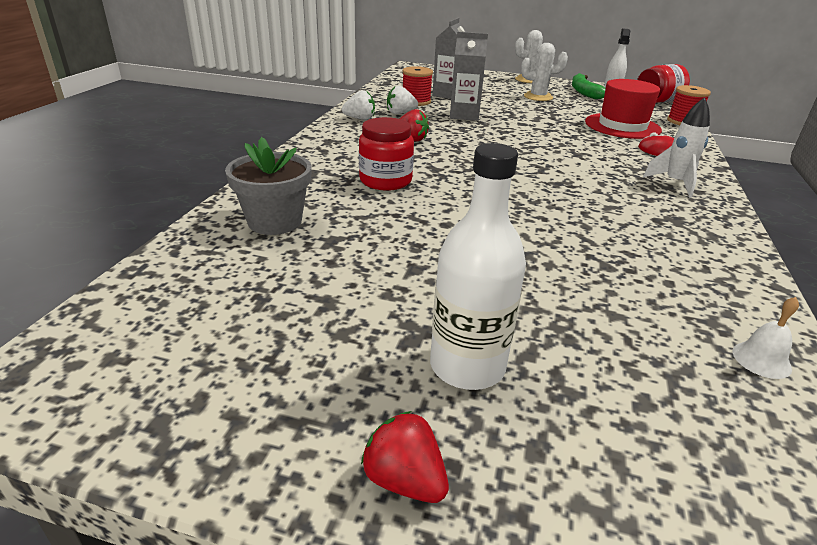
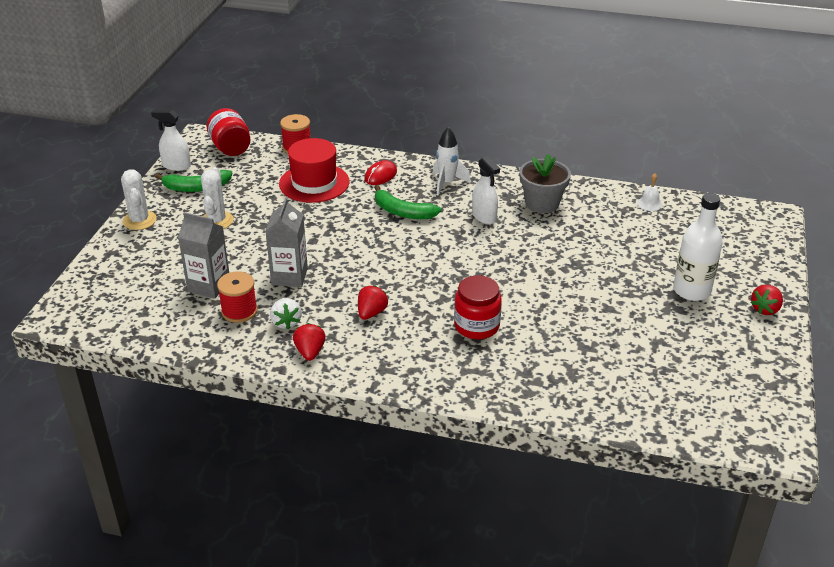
camera: 90 degrees left, 5 degrees up
(275, 221) = (567, 379): grey flower pot -> grey flower pot (542, 203)
(360, 119) = (310, 352): white strawberry -> red strawberry
(593, 158) = (403, 212): none -> green banana
(611, 200) = (484, 216): none -> white spray bottle

